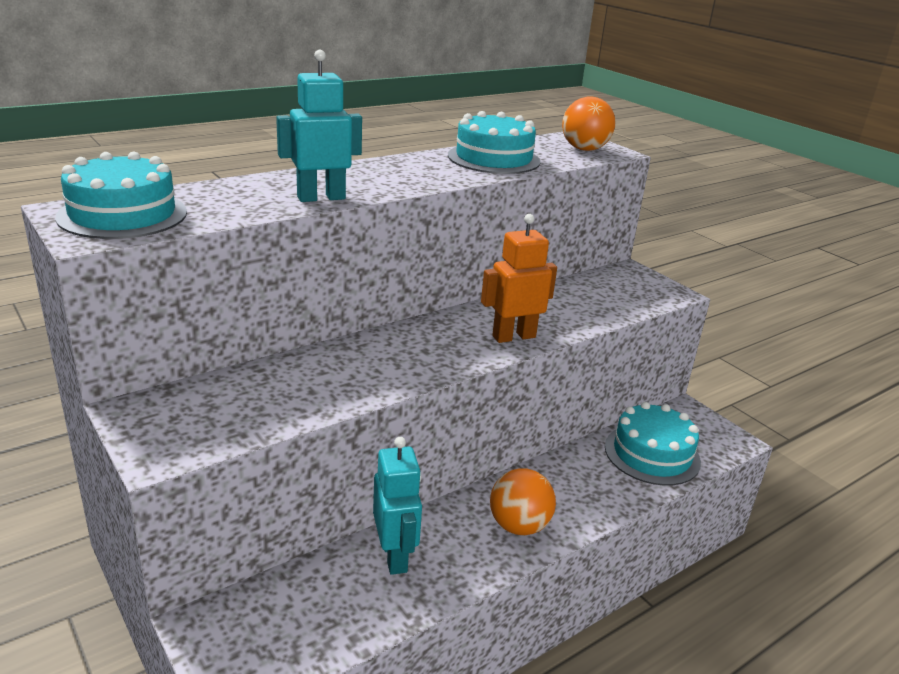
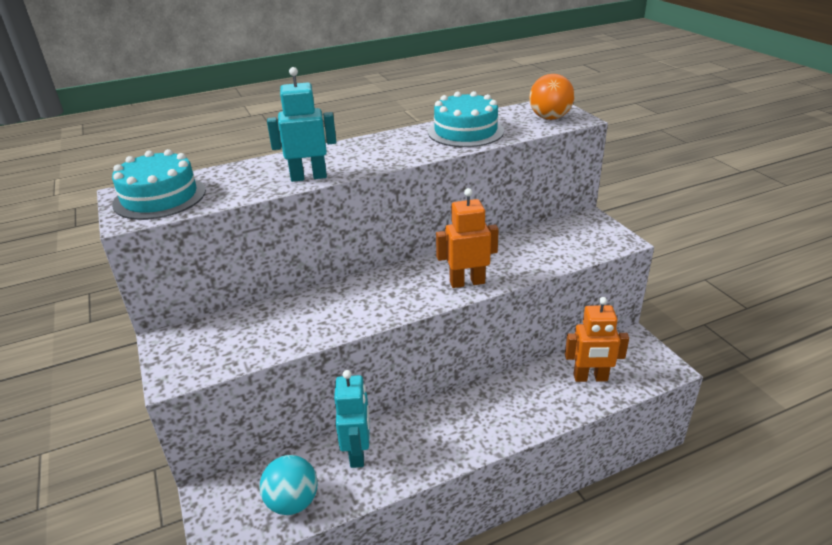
camera: 15 degrees right, 5 degrees up
(323, 623) = (293, 502): none -> turquoise ball
(519, 526) = (460, 434): orange ball -> none
(652, 454) = (590, 378): turquoise cake -> orange robot

